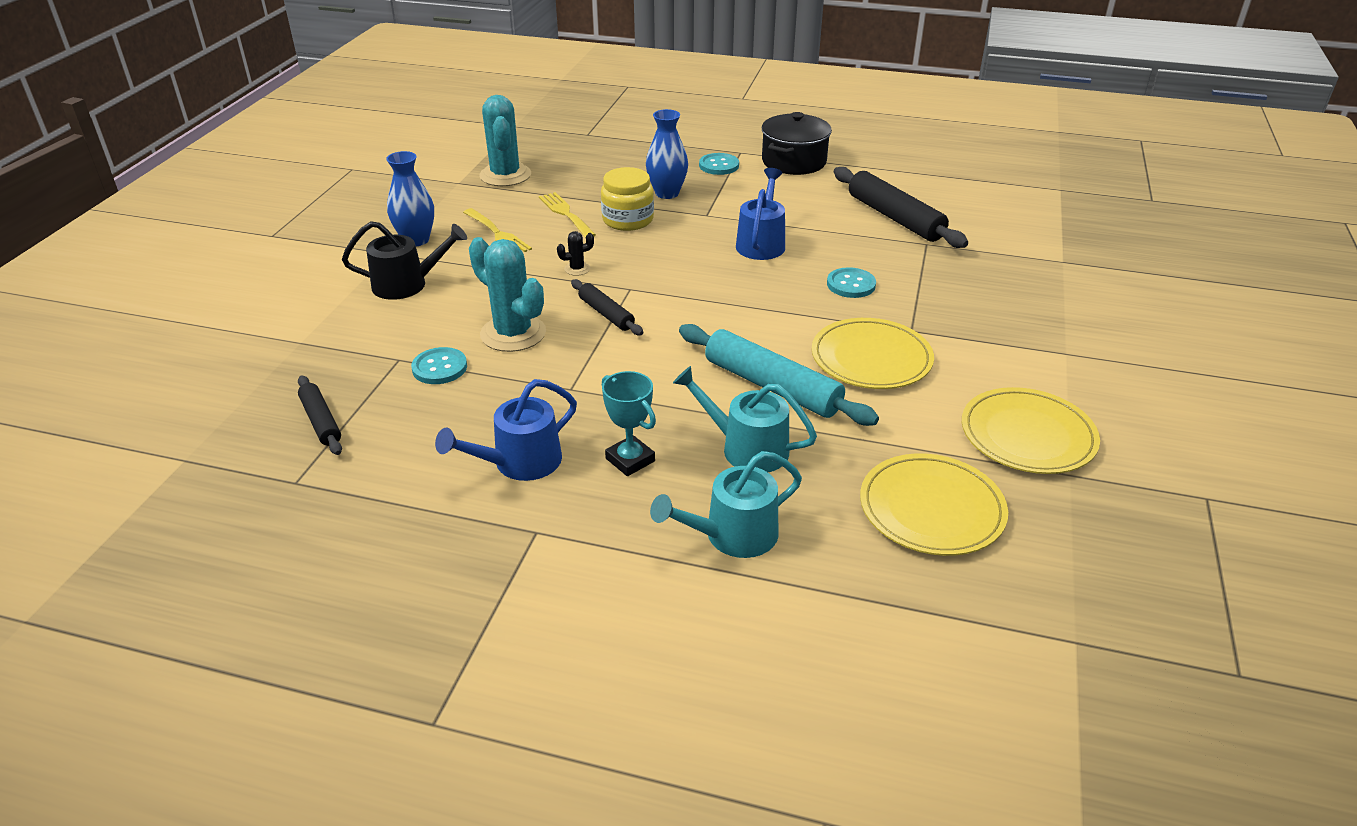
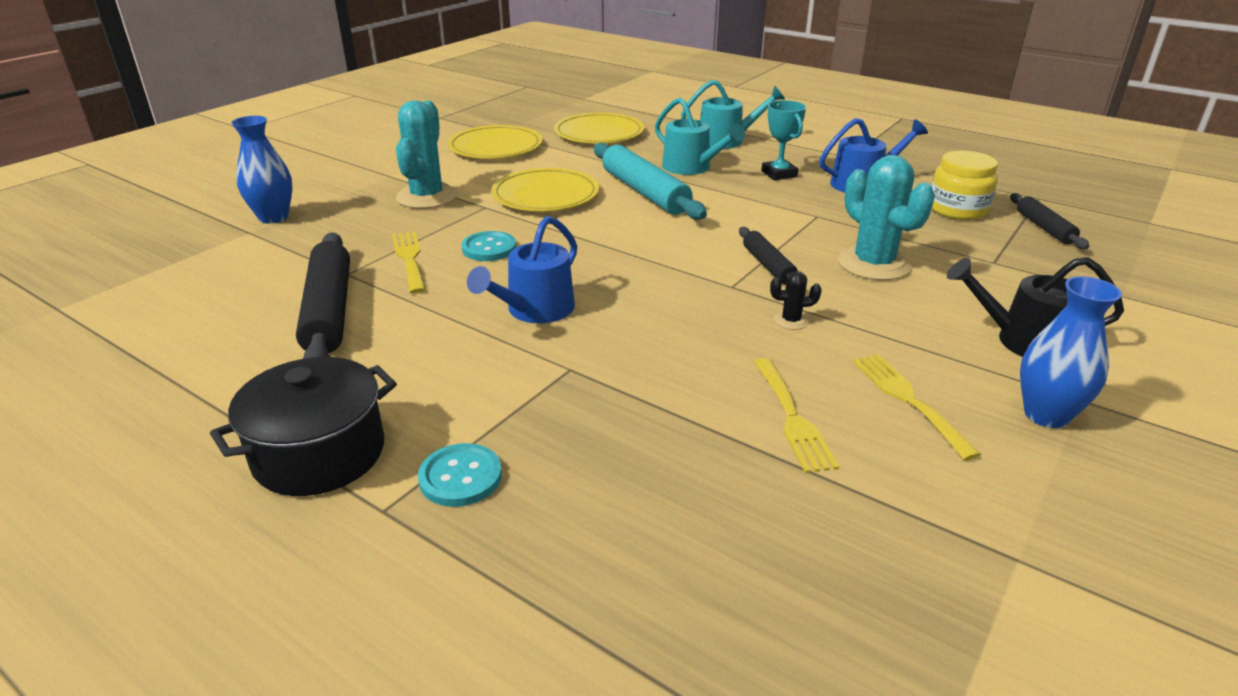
camera: 160 degrees left, 5 degrees down
(439, 368) = (946, 248): turquoise button -> none
(505, 175) = (912, 558): turquoise cactus -> turquoise cactus (427, 197)
(628, 220) = (694, 384): yellow jar -> yellow jar (957, 209)
(667, 193) = (603, 426): blue vase -> blue vase (273, 217)
(899, 263) = (409, 259): none -> yellow fork

